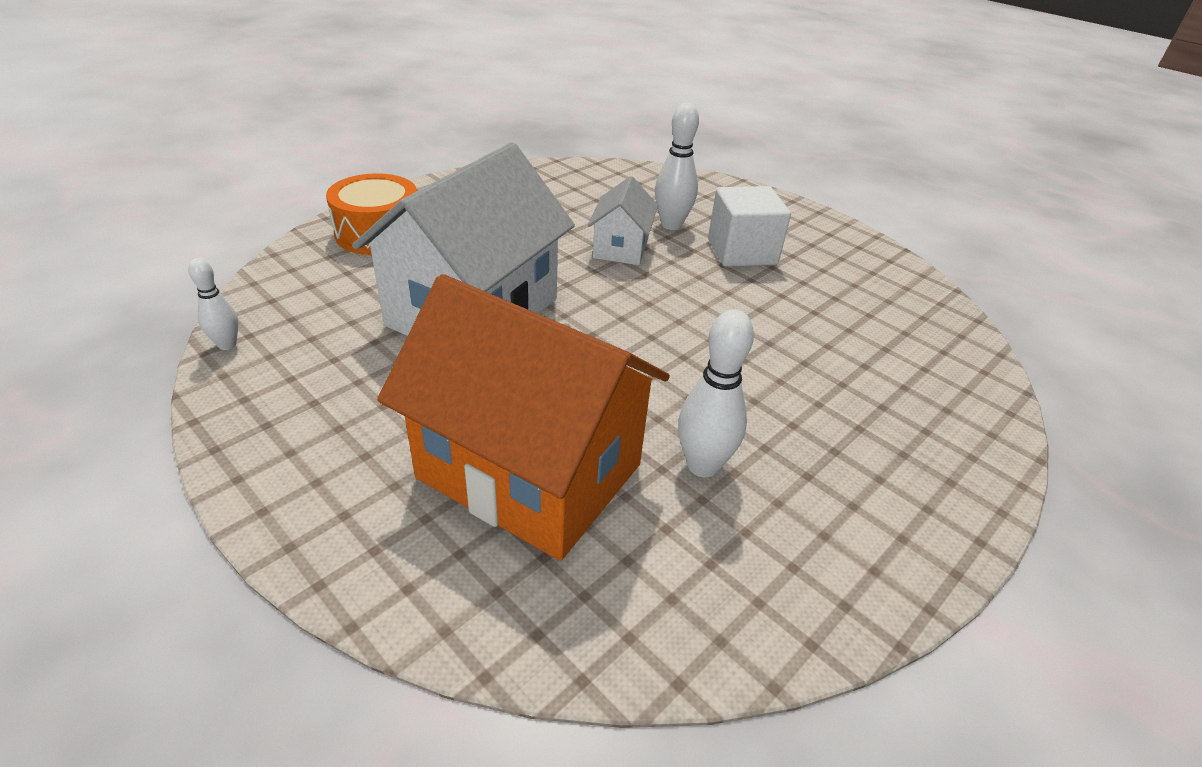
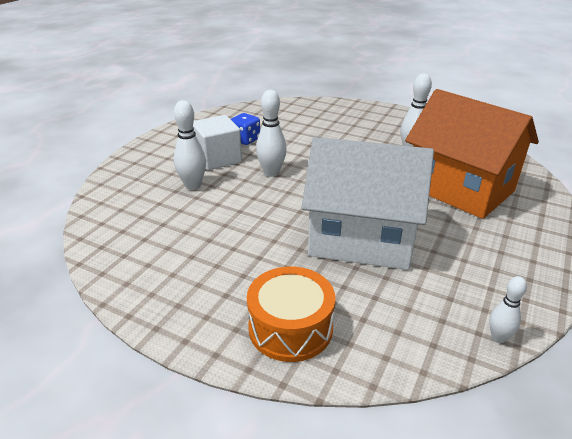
camera: 105 degrees left, 5 degrees down
(529, 471) = (460, 189): orange house -> orange house turned 60 degrees counterclockwise
(621, 248) = (238, 199): white house -> none
(682, 285) = (271, 173): none -> white bowling pin
(804, 285) = (245, 140): none -> blue dice

